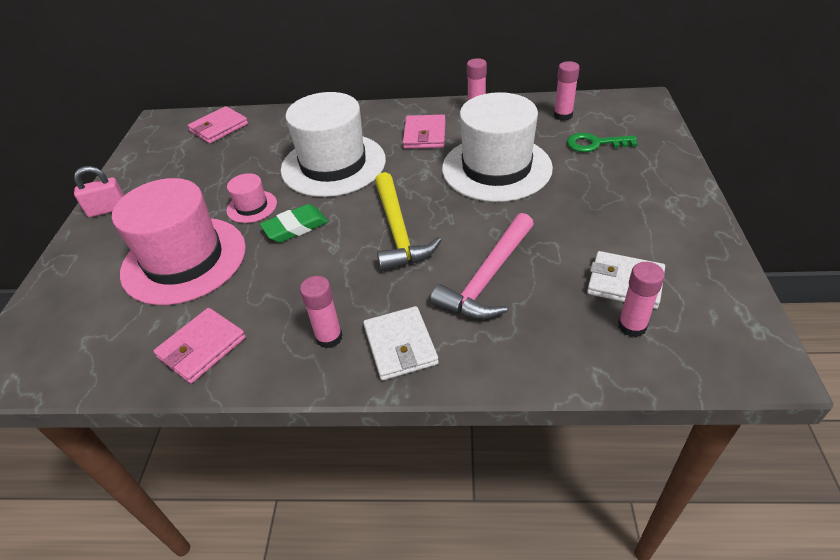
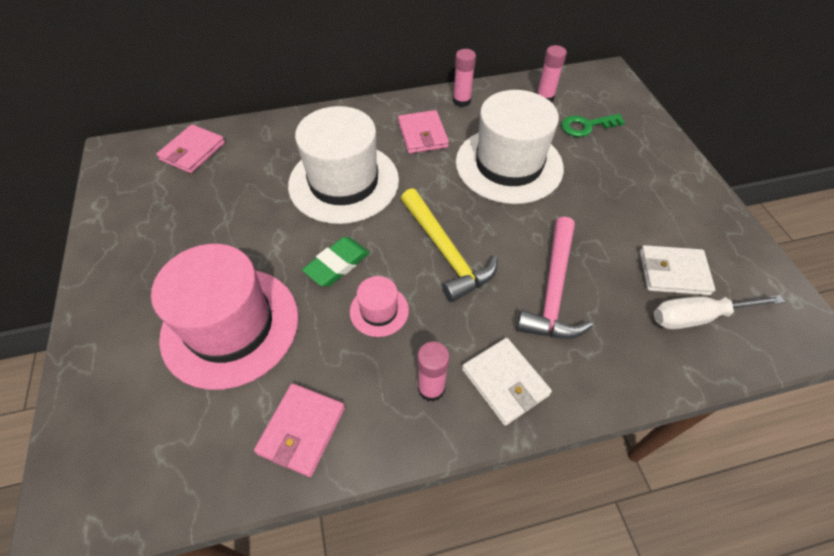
camera: 20 degrees left, 10 degrees up
(108, 209) = (106, 277): pink padlock -> none
(252, 207) = (277, 247): pink hat -> pink hat (379, 311)
(632, 326) = (697, 317): pink glue stick -> white screwdriver

